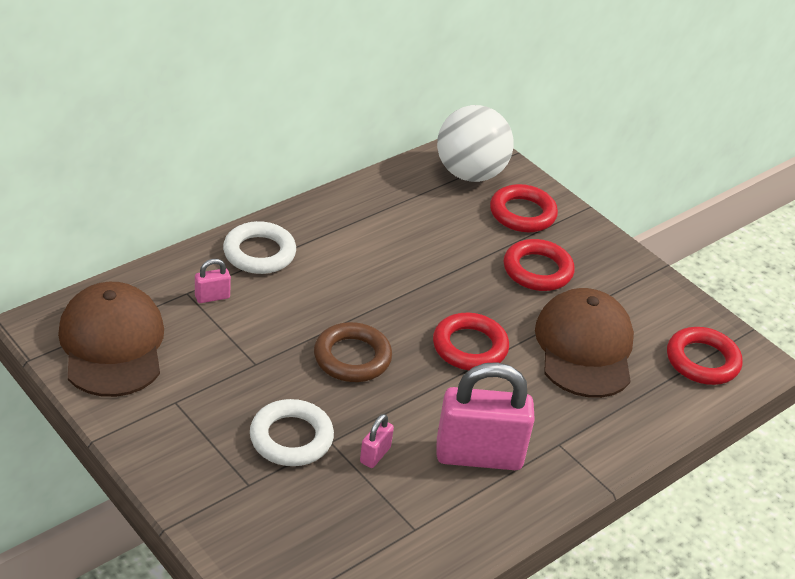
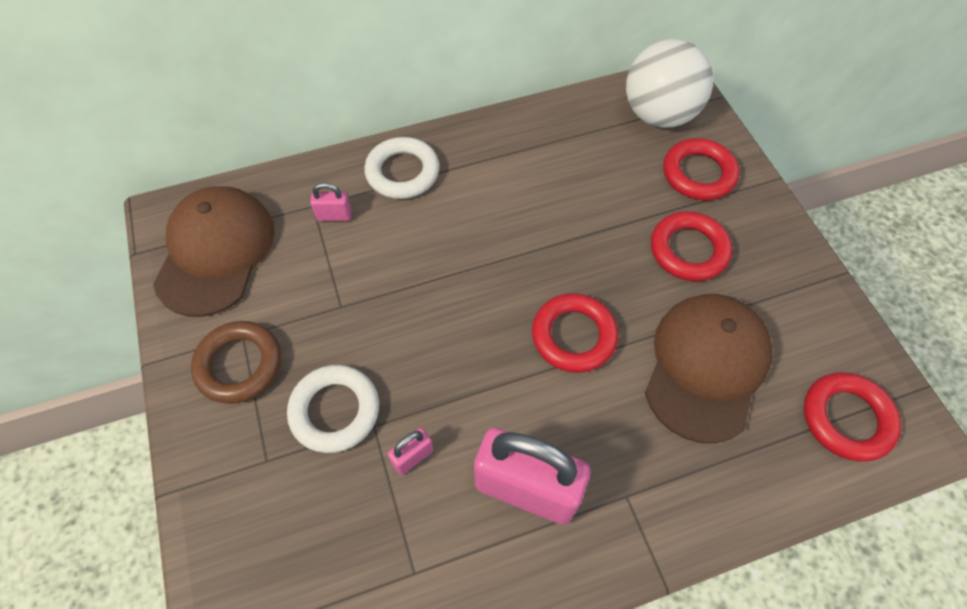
camera: 25 degrees right, 20 degrees up
(352, 357) = (441, 321): brown ring -> brown ring (239, 365)

